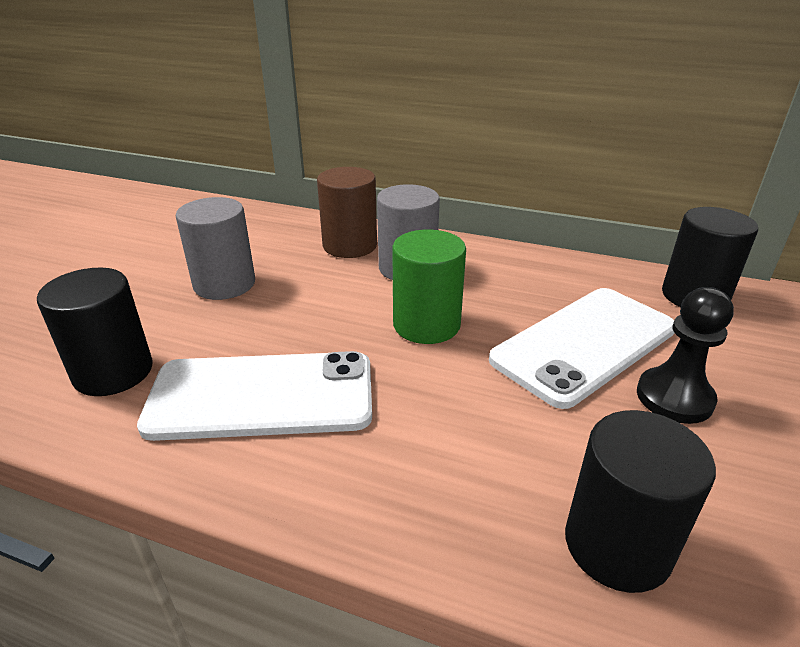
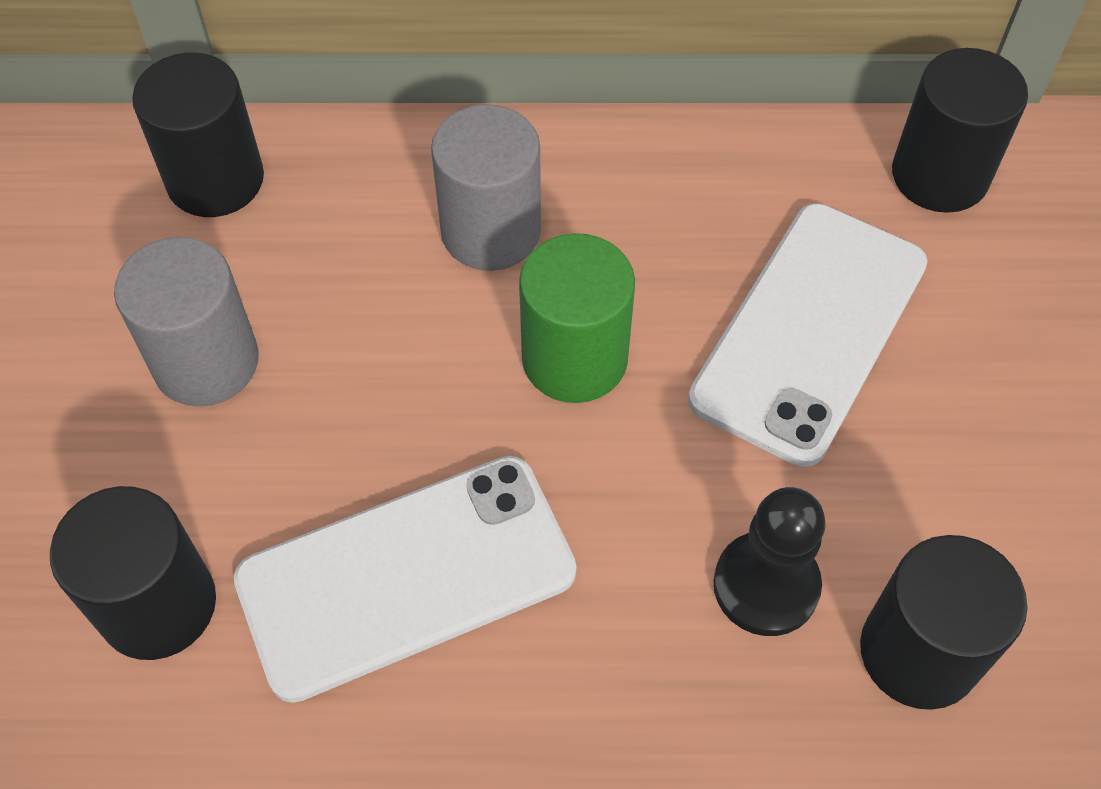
camera: 20 degrees left, 25 degrees up
(281, 227) = (215, 180): none -> black cylinder
(350, 245) = (367, 198): brown cylinder -> none
(674, 397) = (943, 400): black pawn -> black pawn (766, 585)

